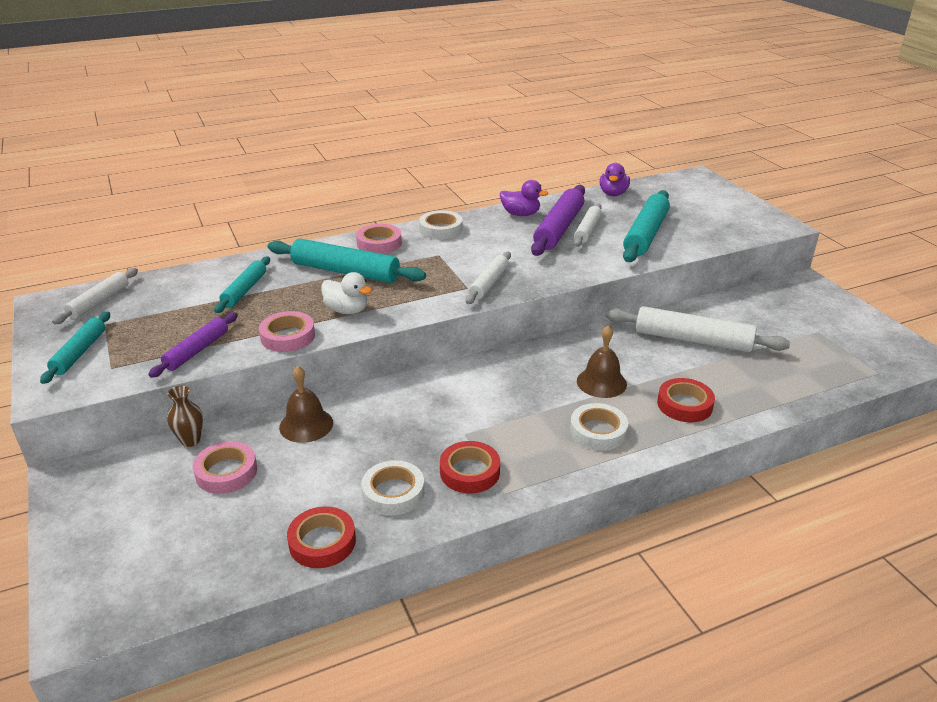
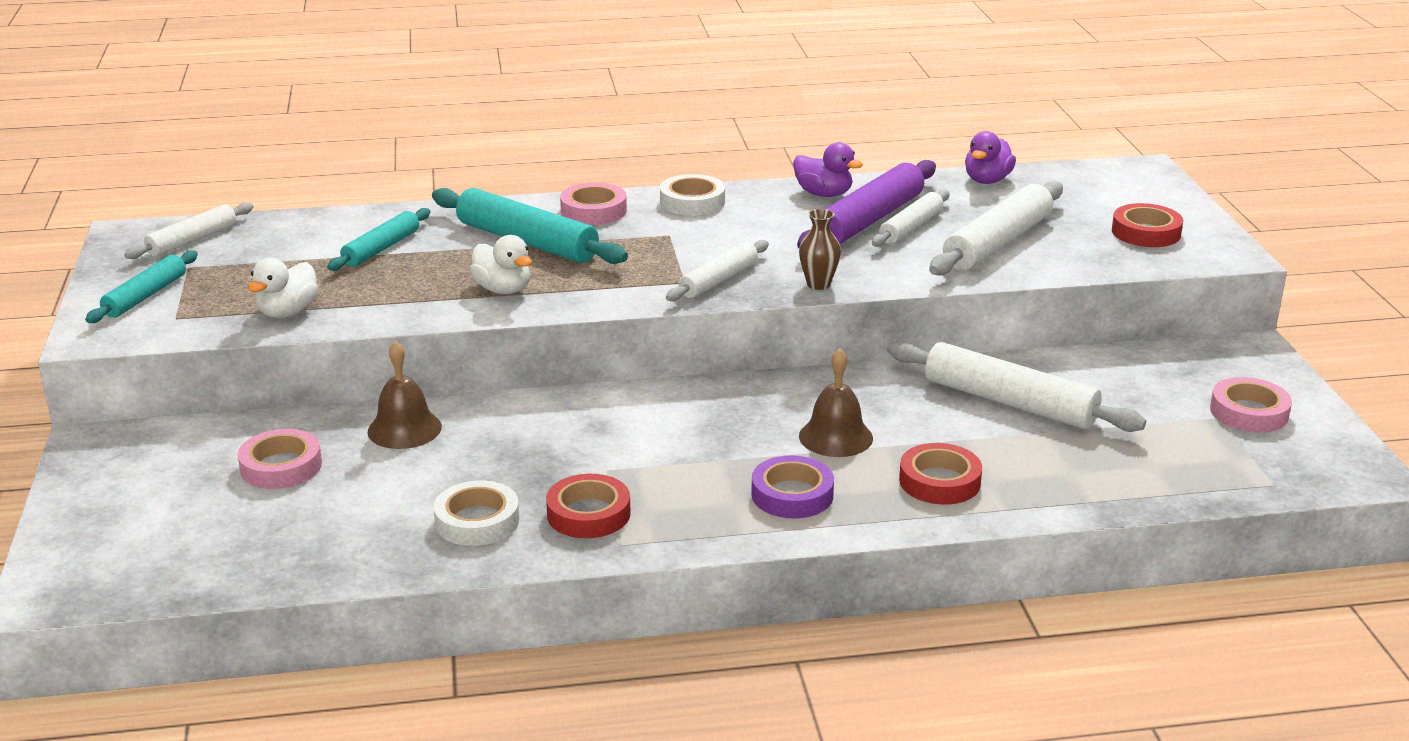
camera: 15 degrees right, 5 degrees down
(190, 440) = (253, 425): brown vase -> brown vase (818, 284)
(197, 350) = (287, 312): purple rolling pin -> white duck
(288, 336) = (409, 311): pink tape -> pink tape (1249, 412)
(322, 542) = (362, 558): red tape -> red tape (1146, 232)
(598, 431) = (792, 495): white tape -> purple tape
(646, 234) = (998, 243): turquoise rolling pin -> white rolling pin

